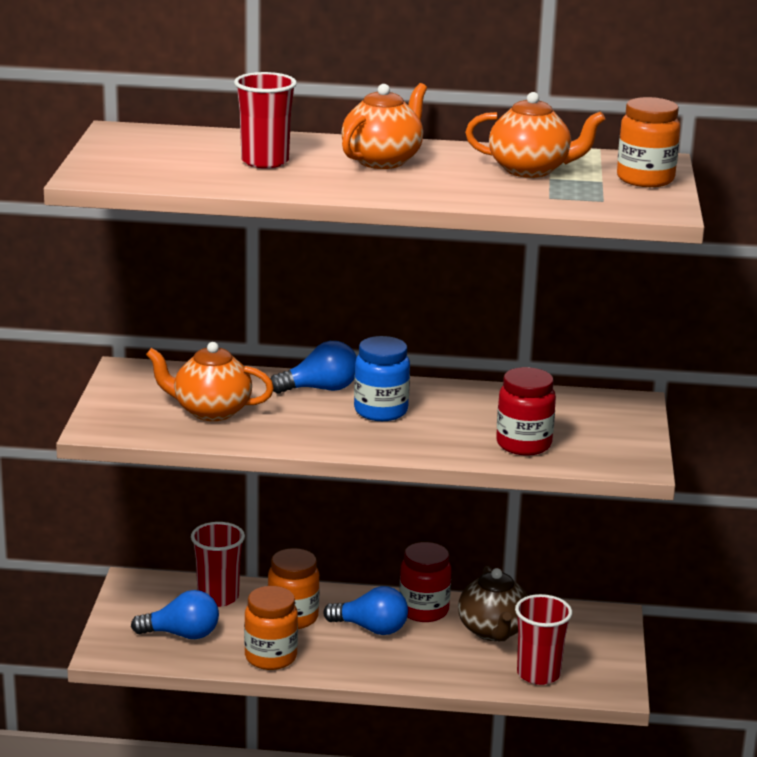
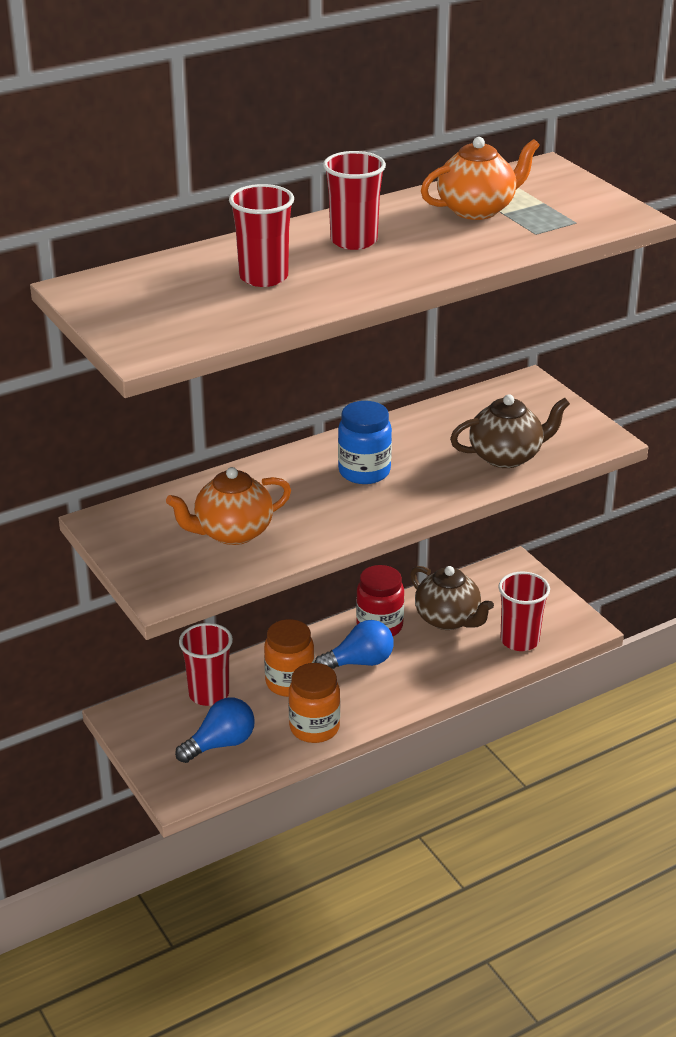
camera: 35 degrees left, 10 degrees up
(320, 389) = (289, 471): blue light bulb -> none
(382, 160) = (353, 241): orange teapot -> red cup
(523, 444) = (507, 456): red jar -> brown teapot
(645, 179) = (569, 189): orange jar -> none

